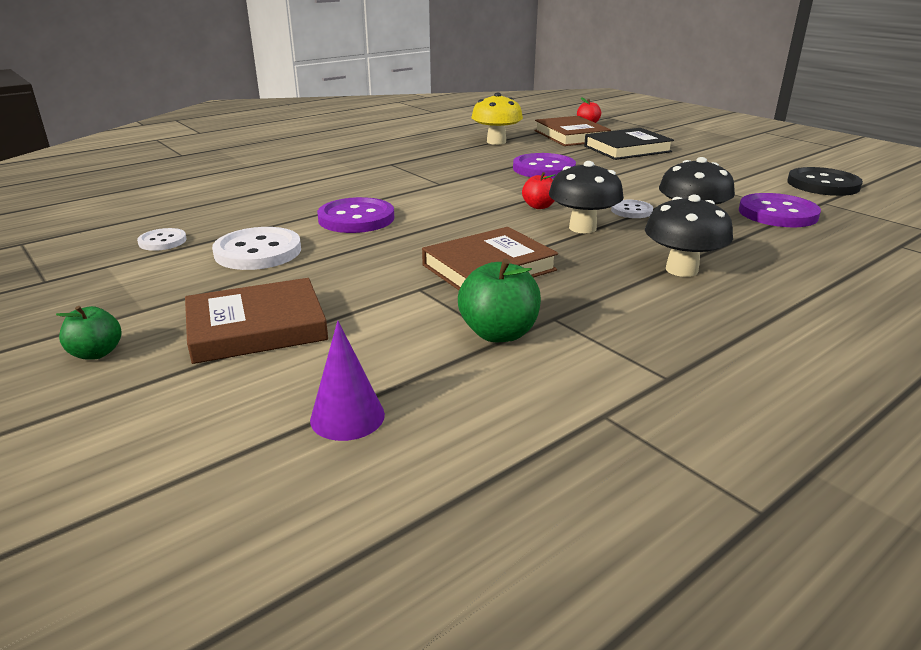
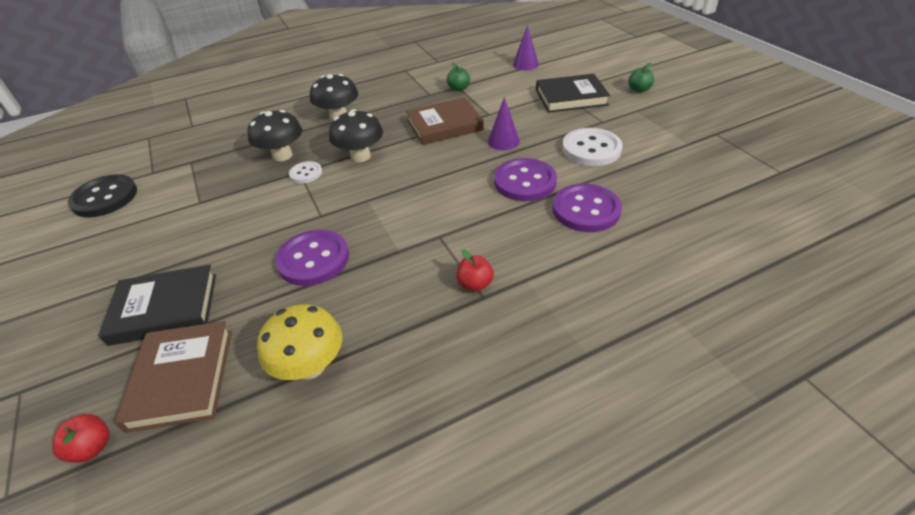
camera: 165 degrees left, 15 degrees up
(162, 241) = (669, 165): white button -> none
(256, 327) = (571, 97): brown book -> black book
(387, 253) = (503, 141): none -> purple cone
(498, 333) = (459, 89): green apple -> green apple, size x0.63
(539, 206) = (371, 186): red apple -> red apple (475, 284)
(777, 213) = (208, 161): purple button -> purple button (586, 210)

